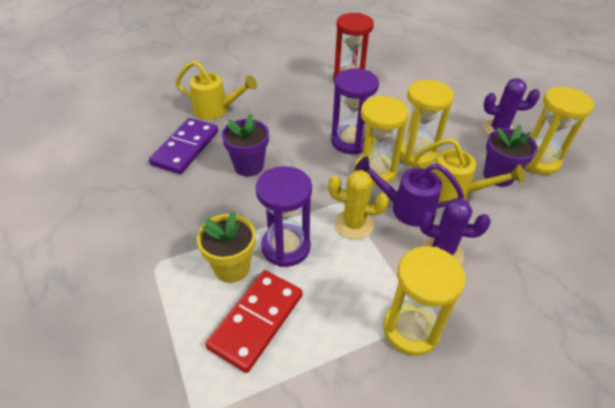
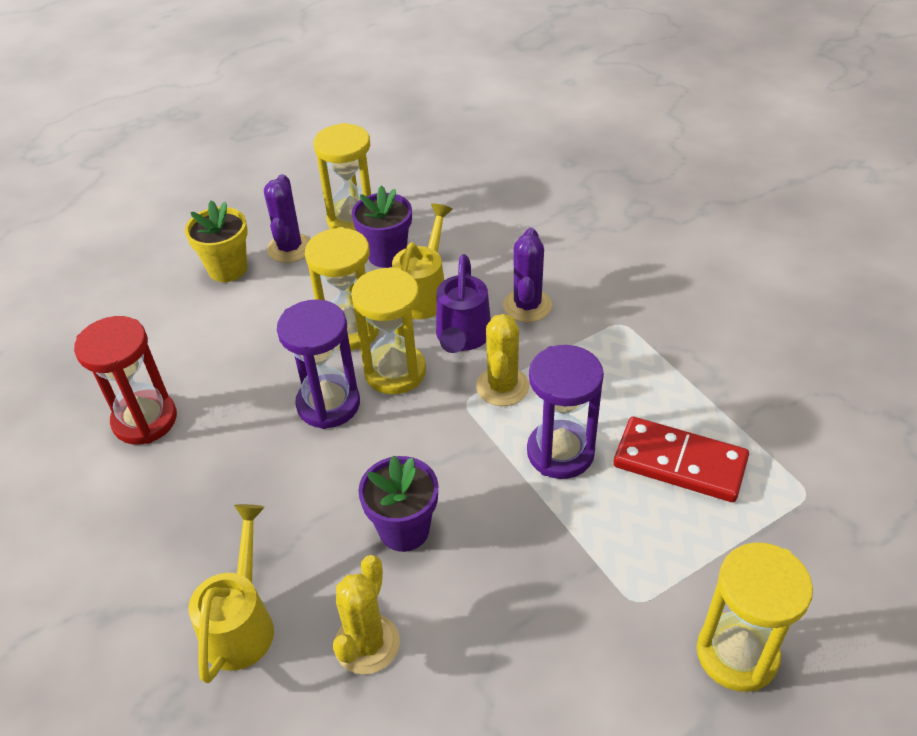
camera: 95 degrees left, 0 degrees up
(186, 148) = (367, 644): purple domino -> yellow cactus
(232, 267) = (611, 505): yellow flower pot -> yellow flower pot (228, 269)
(411, 329) = (639, 330): yellow hourglass -> yellow hourglass (737, 654)

